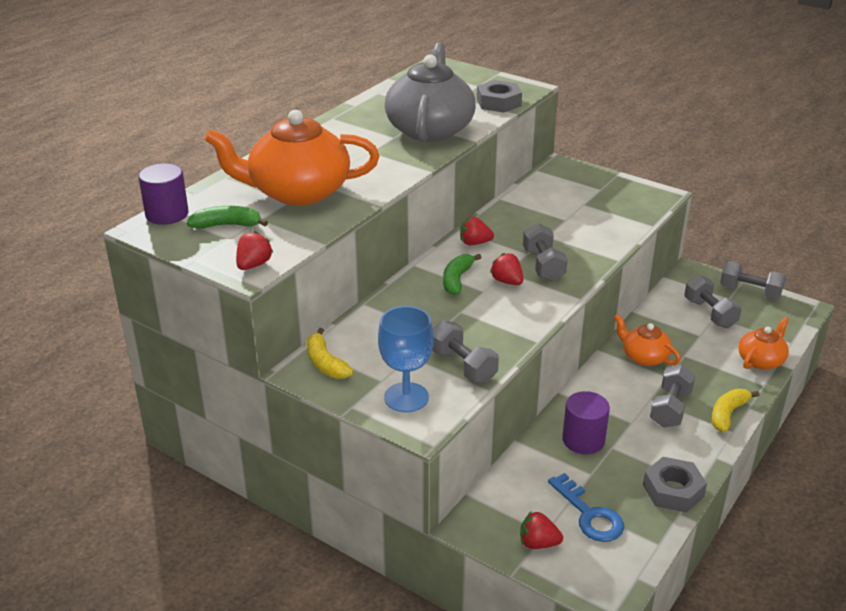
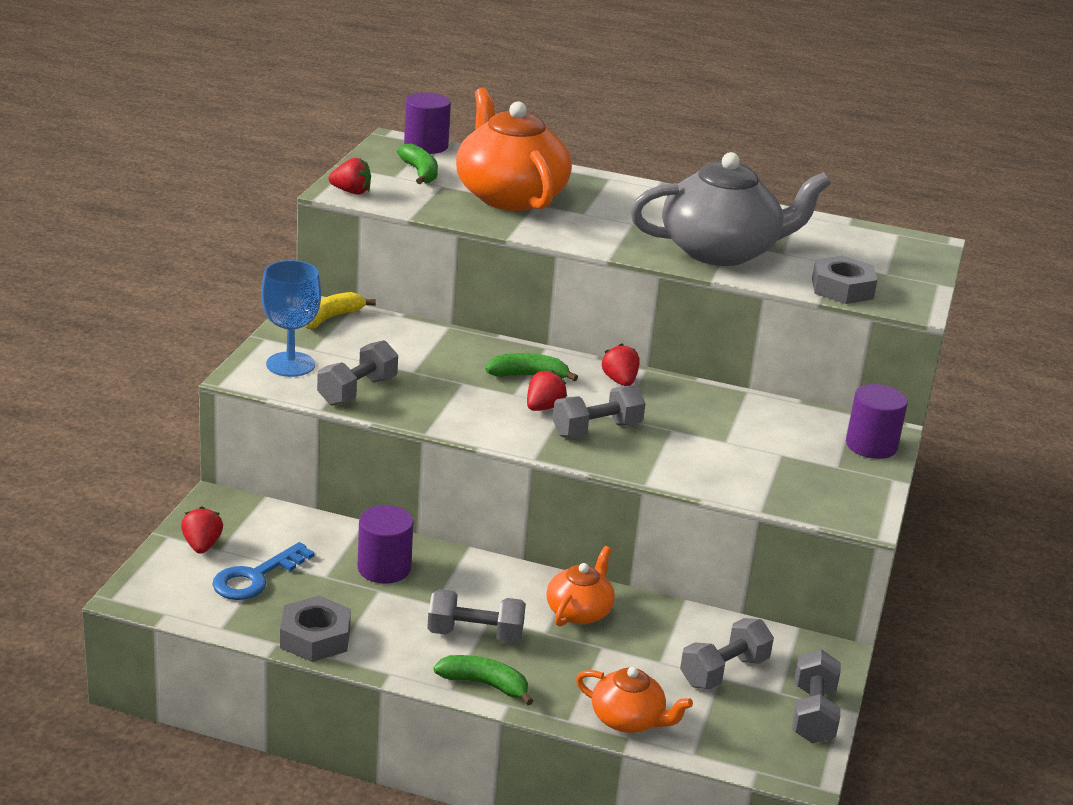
camera: 70 degrees right, 5 degrees down
(576, 173) = (871, 445): none -> purple cylinder
(727, 414) = (484, 684): yellow banana -> green banana

